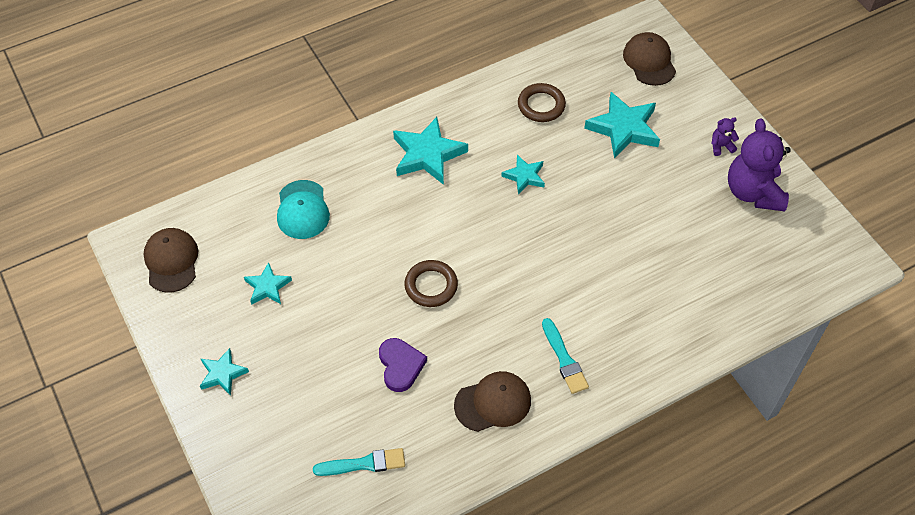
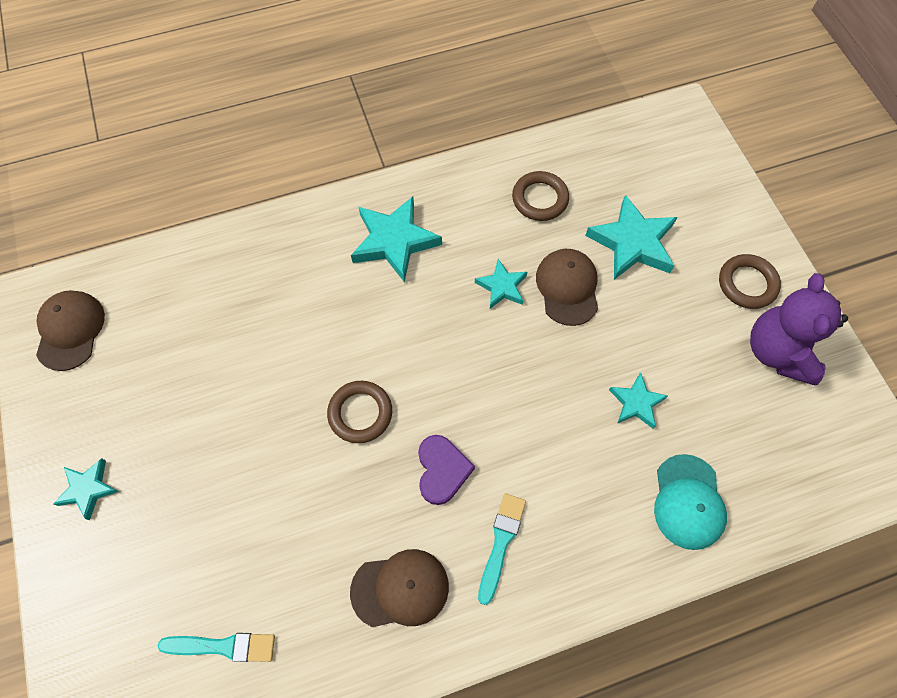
camera: 10 degrees right, 10 degrees up
(267, 287) = (170, 382): turquoise star -> turquoise star (636, 403)
(302, 210) = (234, 289): turquoise cap -> turquoise cap (688, 502)
(400, 366) = (299, 516): purple heart -> purple heart (442, 470)
(564, 359) = (501, 543): turquoise brush -> turquoise brush turned 150 degrees counterclockwise
(649, 61) = (678, 161): brown cap -> brown cap (567, 287)
(721, 146) = (747, 284): purple teddy bear -> brown ring

